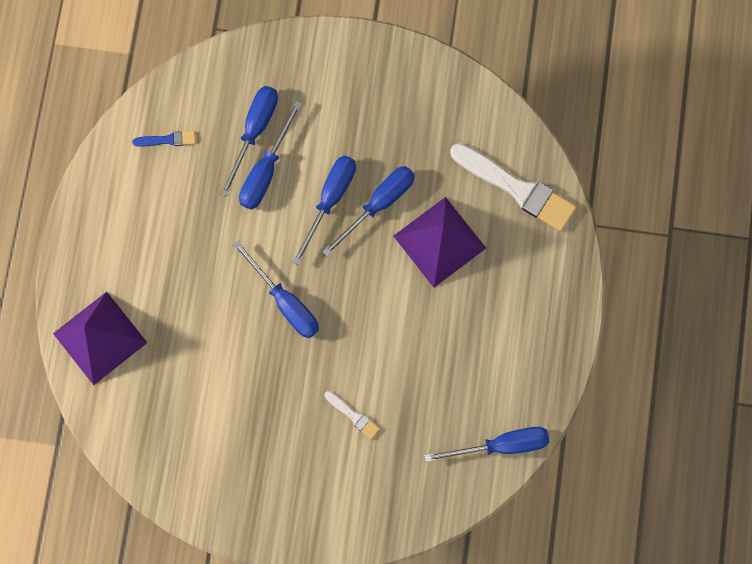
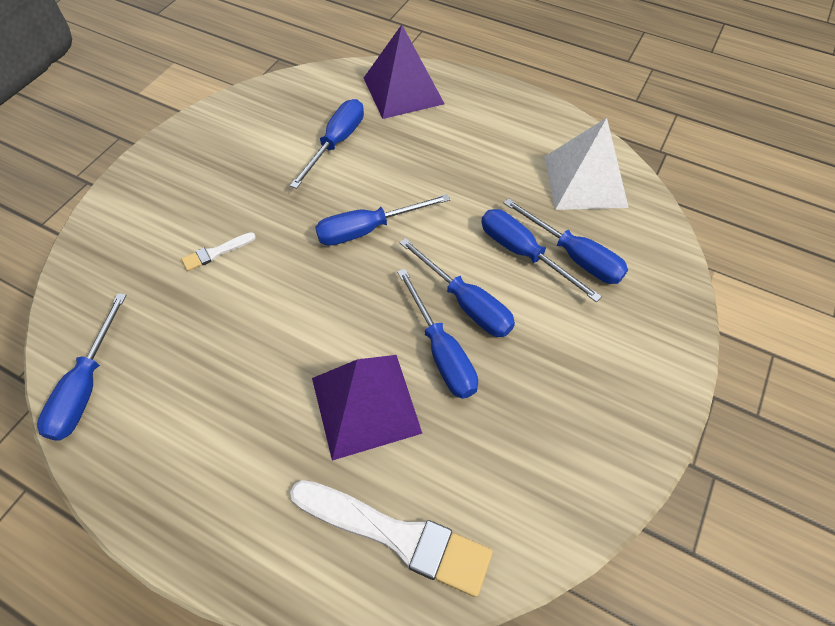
camera: 110 degrees right, 20 degrees down
(167, 140) = (585, 181): blue brush -> white pyramid
(194, 372) = (336, 143): none -> blue screwdriver
(516, 188) = (397, 536): white brush -> white brush turned 120 degrees counterclockwise

